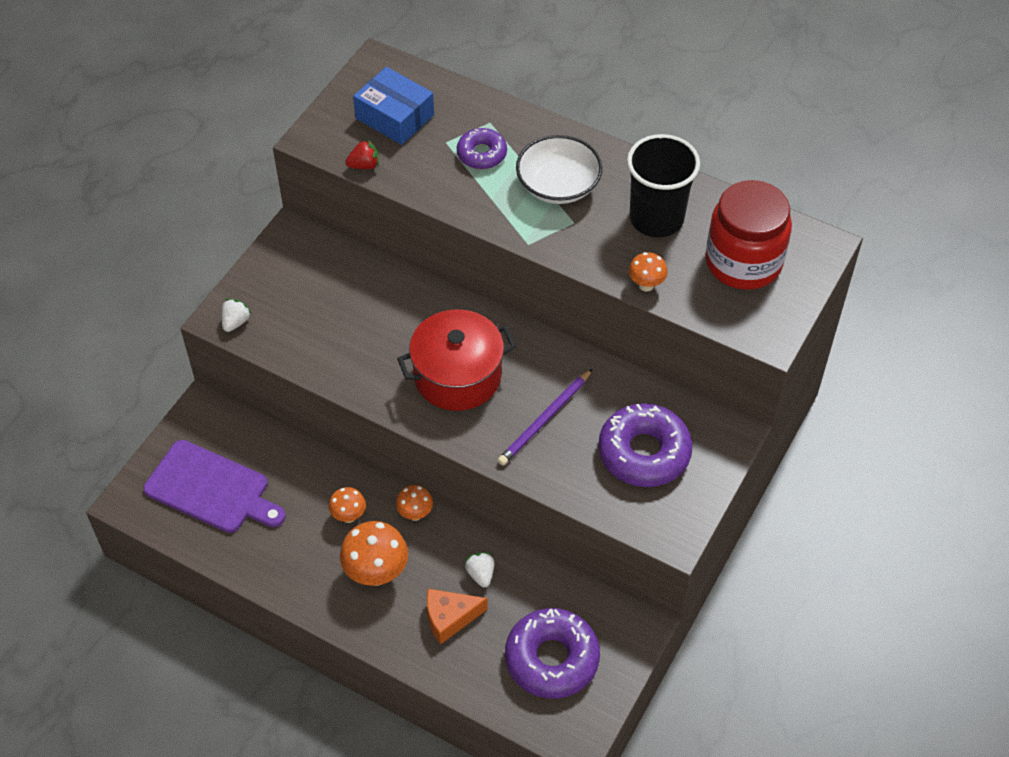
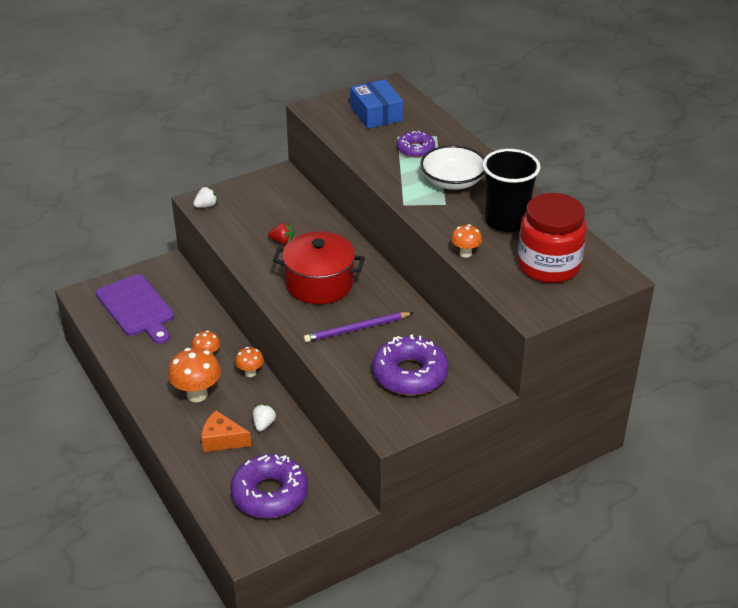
camera: 30 degrees right, 15 degrees down
(364, 165) = (334, 131): red strawberry -> red strawberry (282, 241)

